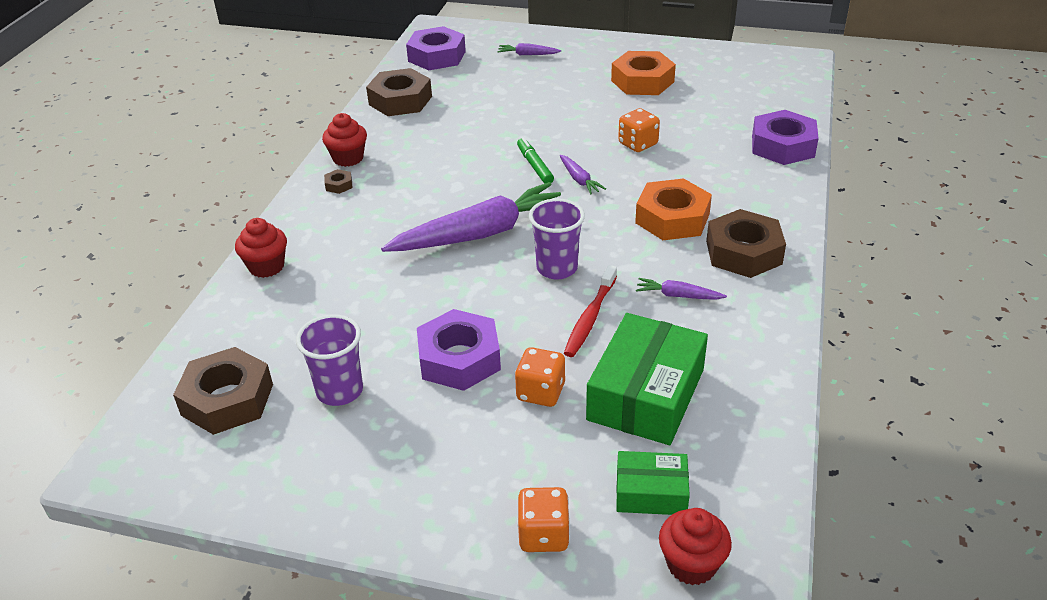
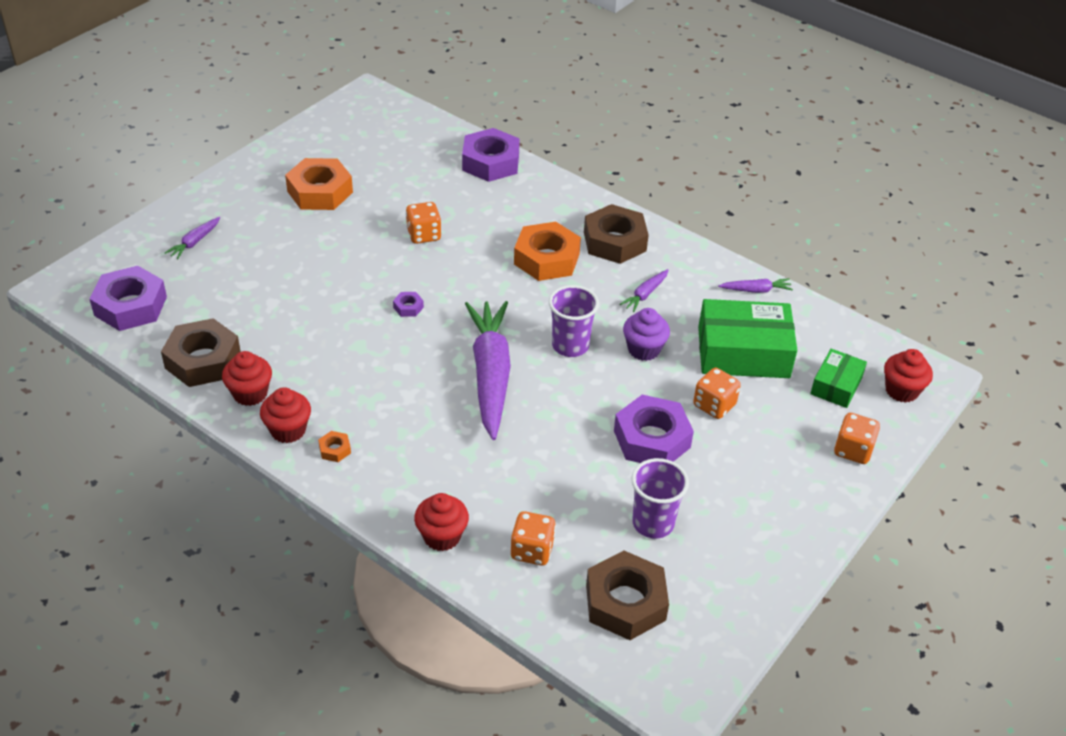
camera: 70 degrees left, 5 degrees up
(270, 322) = (532, 550): none -> orange dice
(339, 185) = (335, 449): brown nut -> orange nut
(377, 130) = (250, 394): none -> red cupcake
(534, 166) = (408, 307): green marker -> purple nut
(579, 180) = (452, 288): purple carrot -> purple carrot (756, 290)
(590, 318) = (644, 349): red toothbrush -> purple cupcake
(645, 394) = (743, 352): green box -> green box turned 45 degrees counterclockwise

